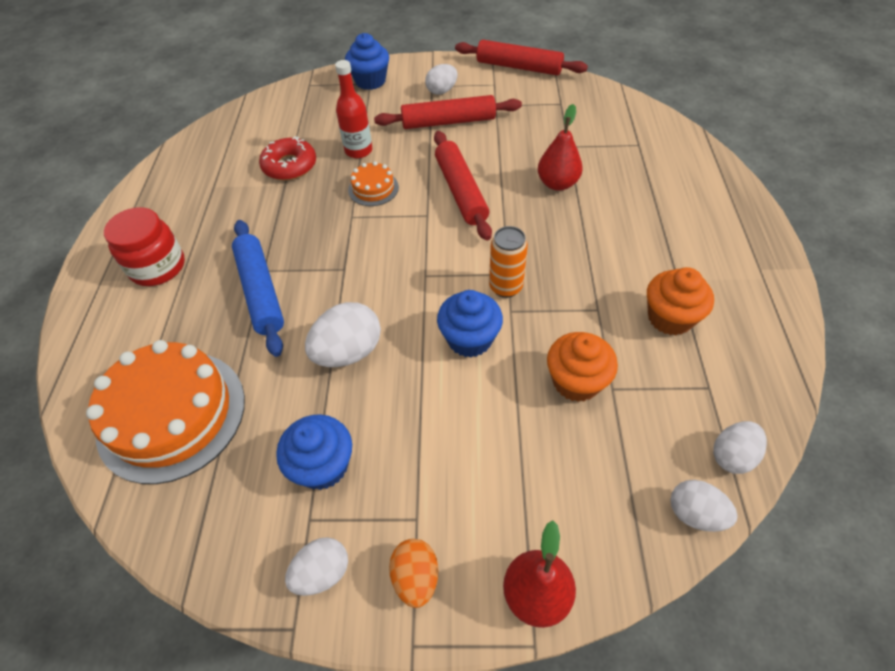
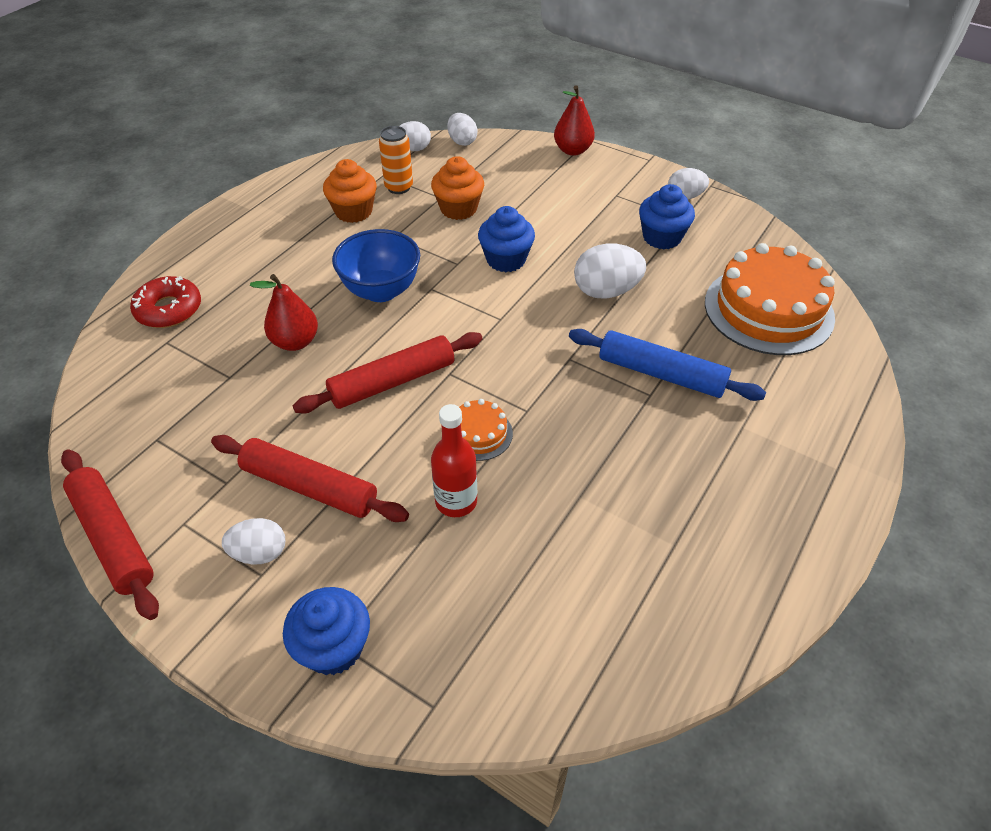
camera: 150 degrees left, 5 degrees down
(158, 267) = (767, 453): red jar -> none
(260, 291) = (661, 374): blue rolling pin -> blue rolling pin turned 75 degrees counterclockwise
(289, 166) = (558, 525): red donut -> red donut (169, 309)
(416, 577) = (632, 177): orange egg -> none
(460, 191) = (392, 382): red rolling pin -> red rolling pin turned 45 degrees clockwise
(505, 287) = (443, 280): orange can -> orange can (399, 187)
(545, 250) = (381, 291): none -> blue bowl

